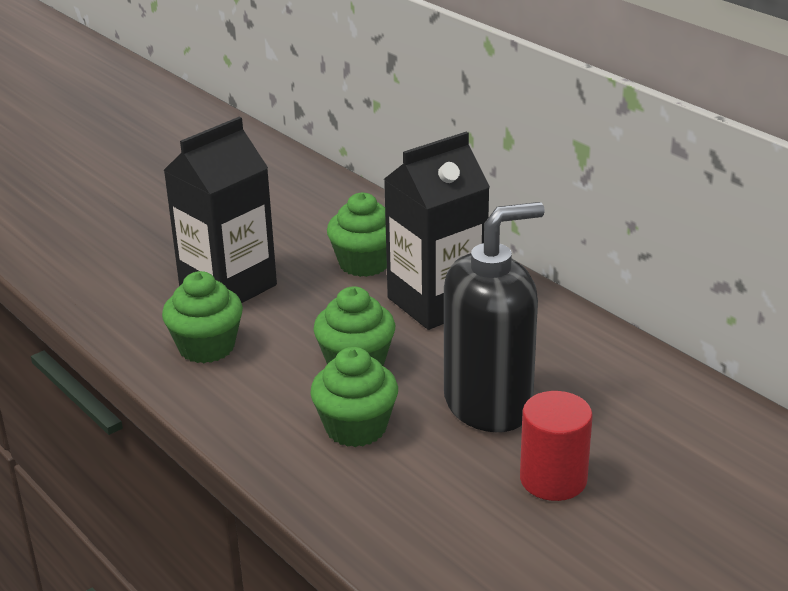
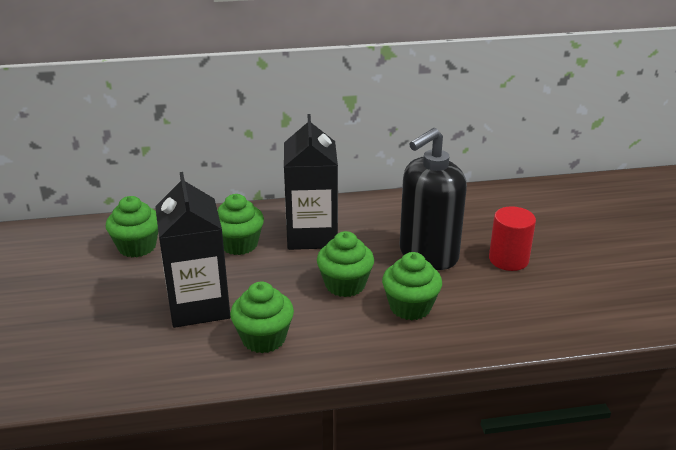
camera: 60 degrees left, 0 degrees up
(296, 208) = (137, 247): none -> green cupcake
(488, 404) = (428, 255): black soap dispenser -> black soap dispenser turned 135 degrees counterclockwise

